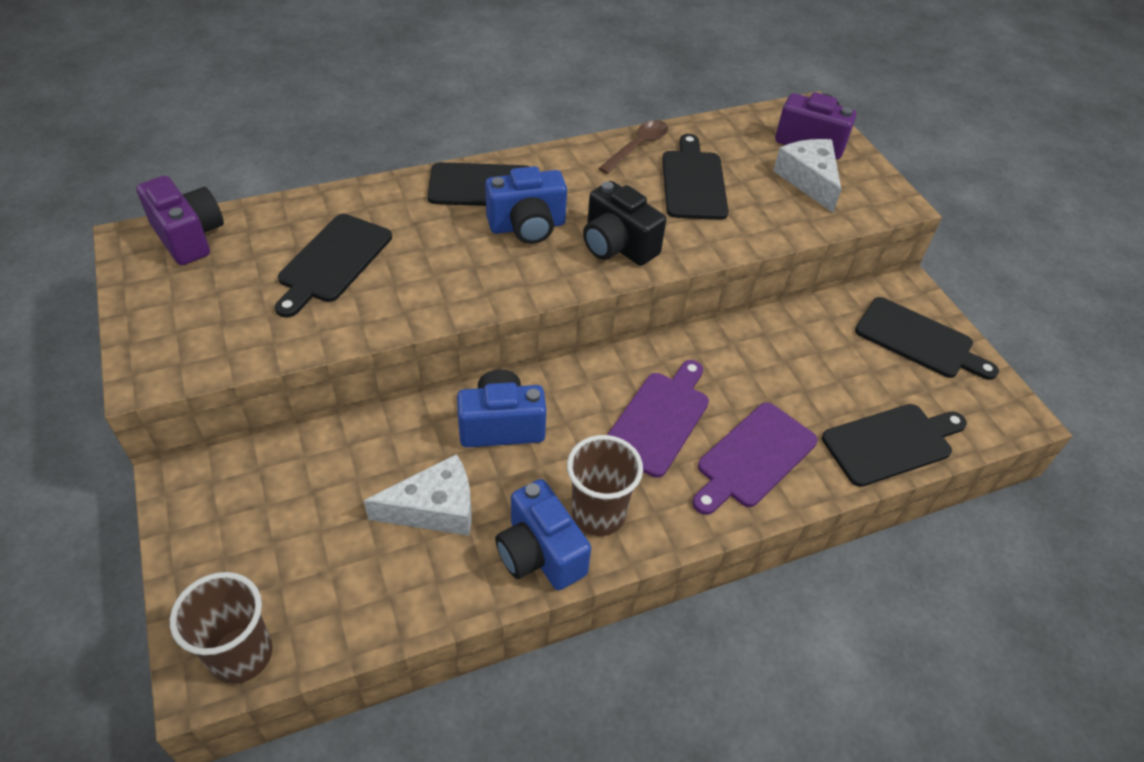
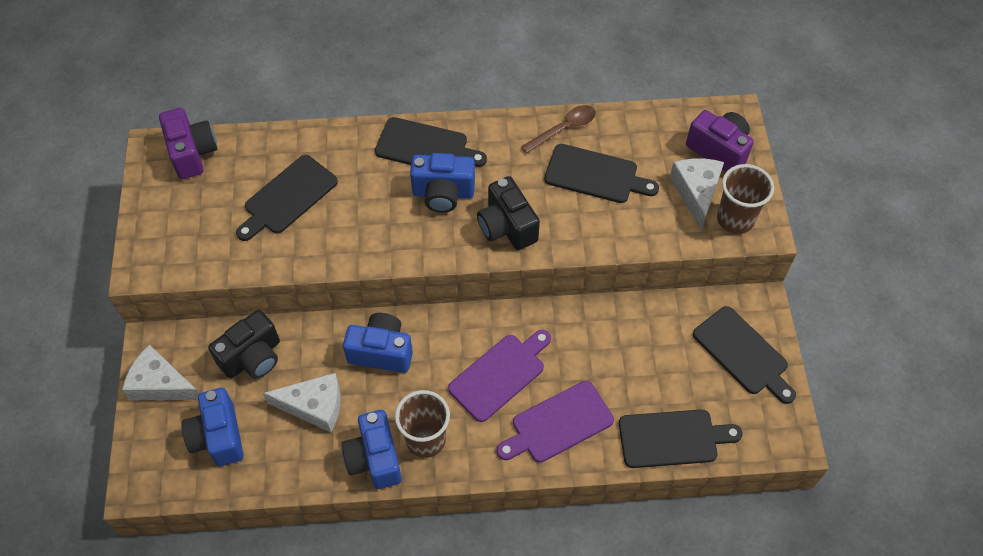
camera: 20 degrees right, 10 degrees up
(205, 530) = (161, 384): none -> white cheese
(241, 655) = (164, 477): brown cup -> brown cup (735, 219)
(310, 578) = (218, 436): none -> blue camera
(330, 468) = (252, 357): none -> black camera
(693, 182) = (595, 175): black cutting board -> black cutting board turned 90 degrees clockwise

